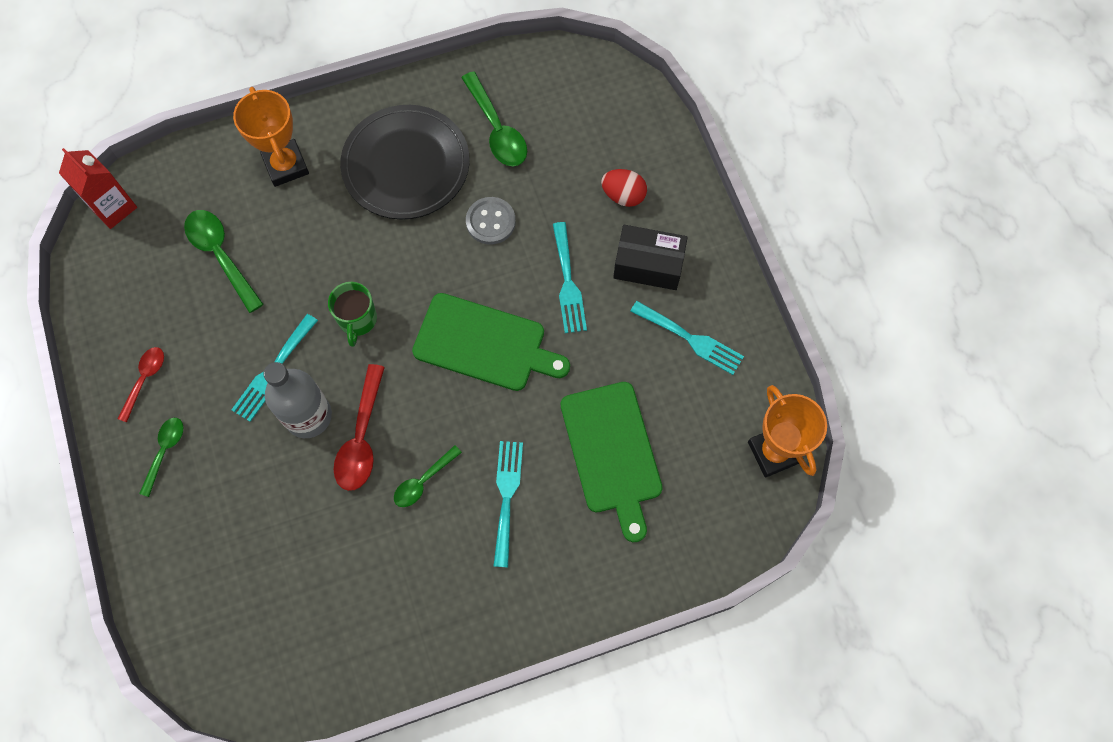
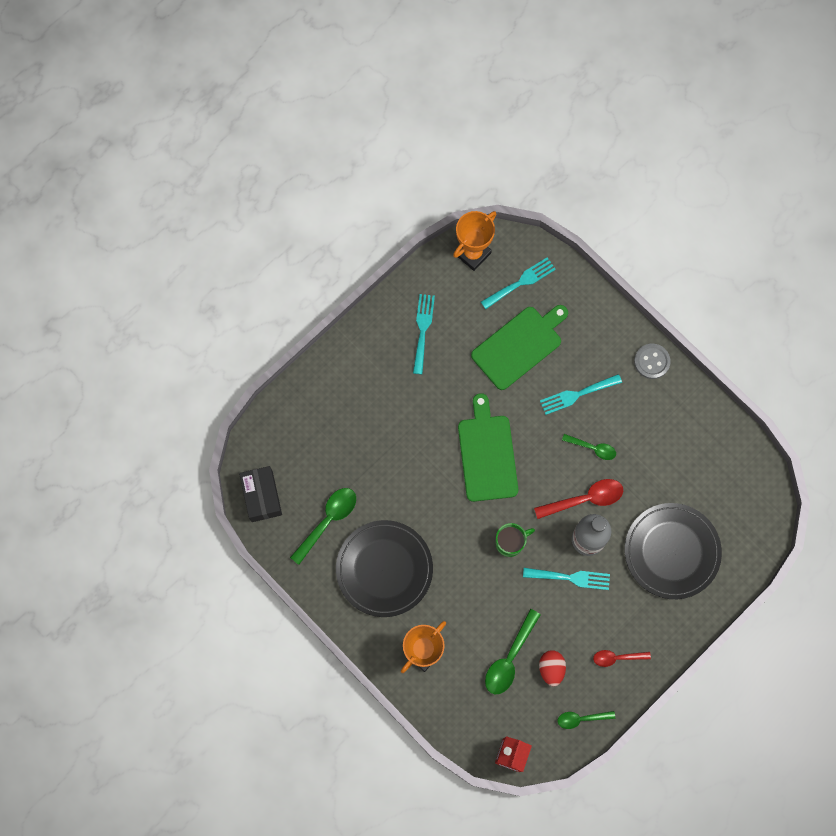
camera: 115 degrees left, 5 degrees up
(164, 451) = (655, 616): green spoon -> green spoon (581, 719)
(232, 516) = (672, 551): none -> black plate
(490, 222) = (400, 491): grey button -> grey button (651, 361)
(568, 283) = (420, 421): turquoise fork -> turquoise fork (521, 282)
(623, 195) = (340, 414): red egg -> red egg (551, 668)
(648, 265) = (383, 377): black box -> black box (262, 496)

